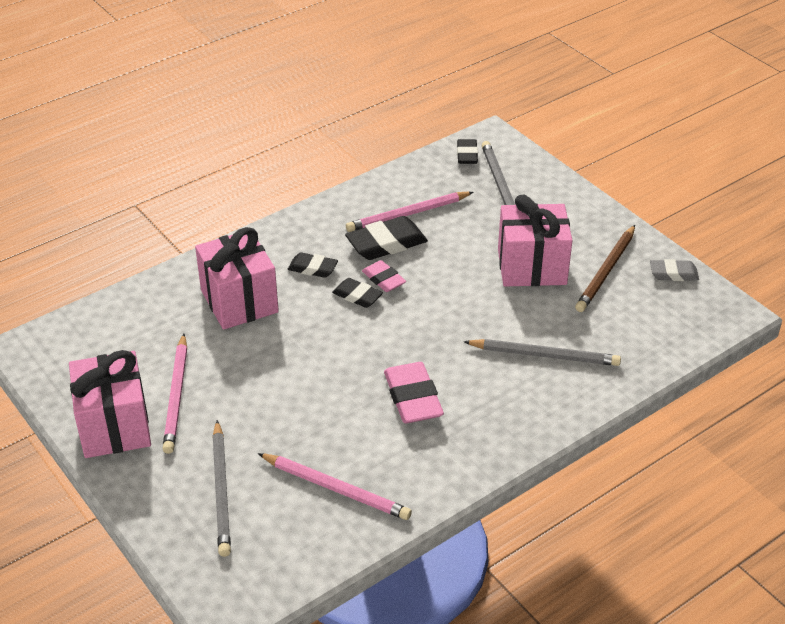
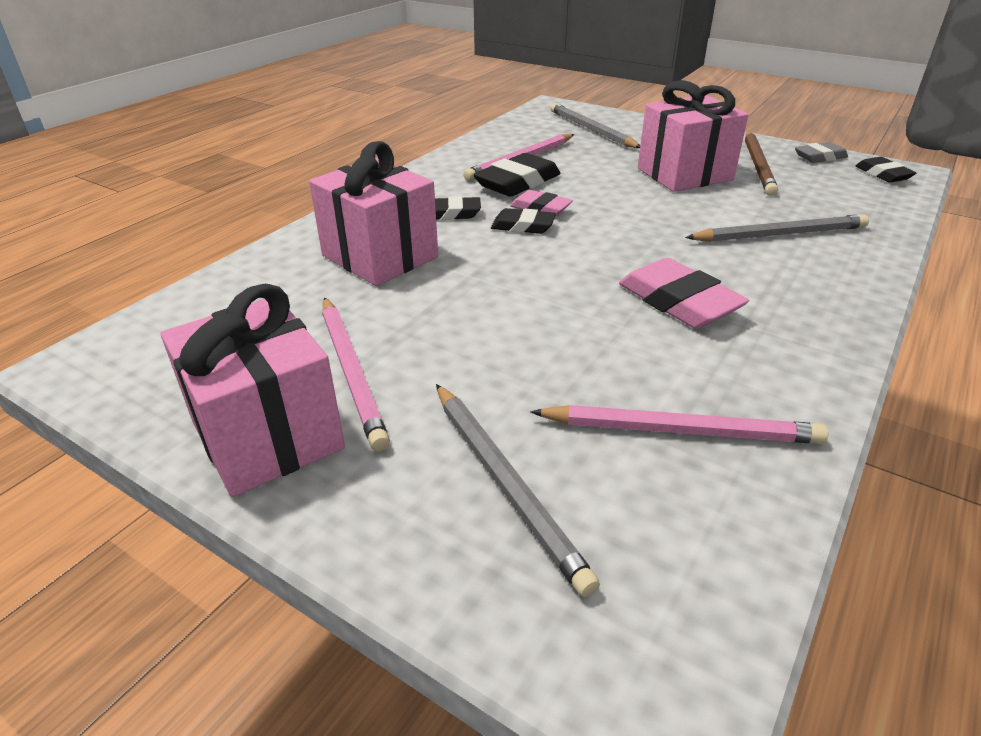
camera: 20 degrees left, 5 degrees down
(467, 155) = (540, 117): black eraser -> black eraser (883, 174)

